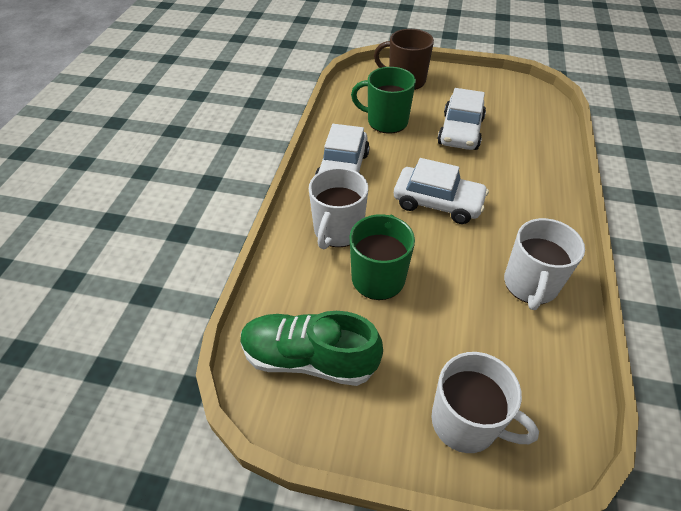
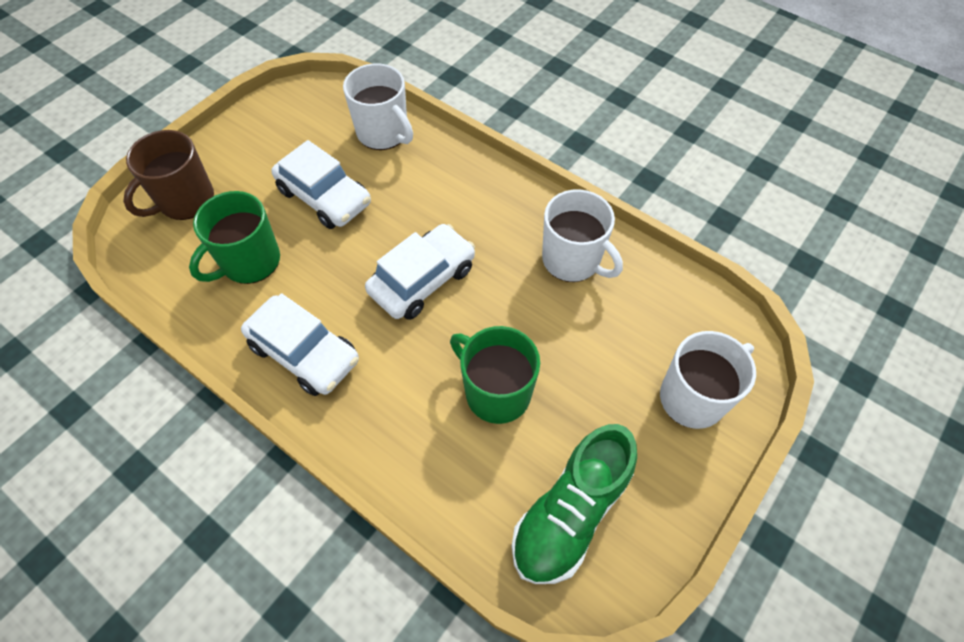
camera: 65 degrees left, 10 degrees up
(338, 231) = (405, 404): white mug -> white mug (383, 133)

